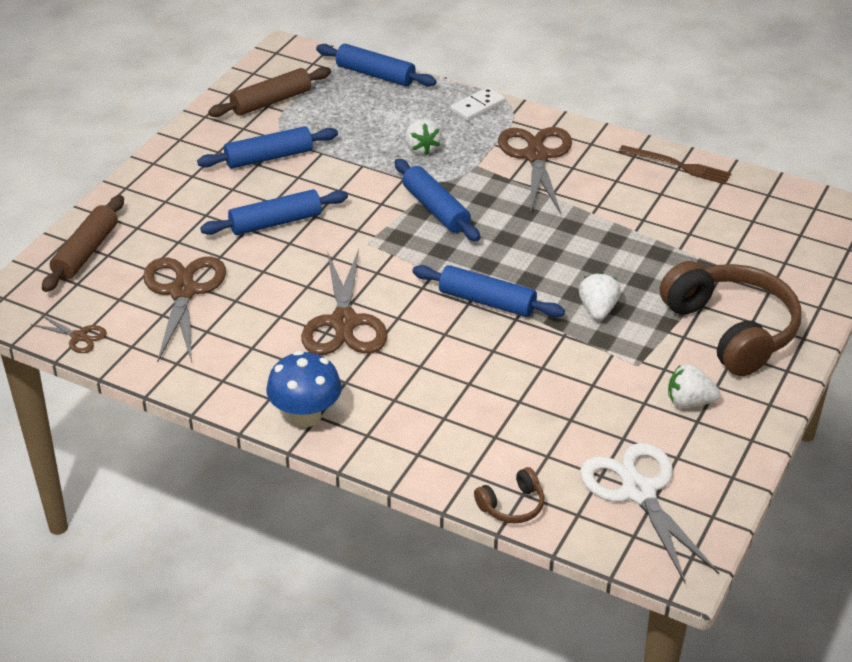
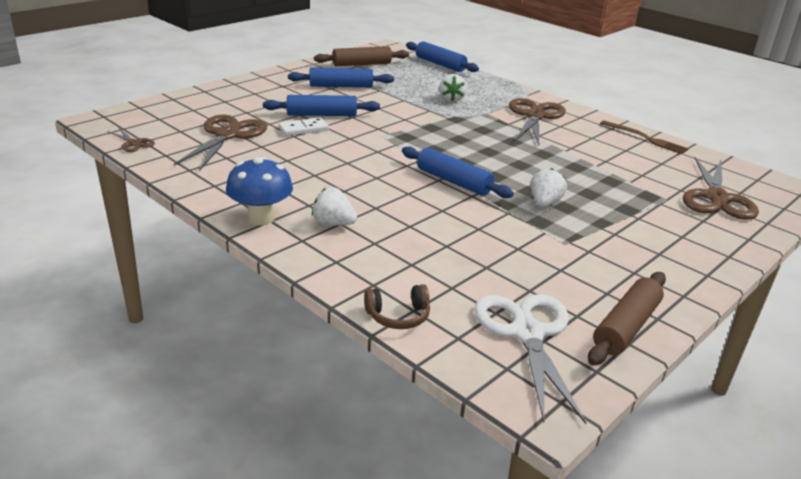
camera: 15 degrees right, 10 degrees down
(86, 252) = (179, 106): brown rolling pin -> brown rolling pin (626, 327)
(344, 322) = (333, 172): brown scissors -> brown scissors (716, 198)
(436, 209) = (443, 128): blue rolling pin -> none
(477, 106) = (503, 87): white domino -> white domino (303, 129)
(689, 402) = (603, 278): white strawberry -> white strawberry (333, 224)
(732, 330) = (661, 238): brown headphones -> none

